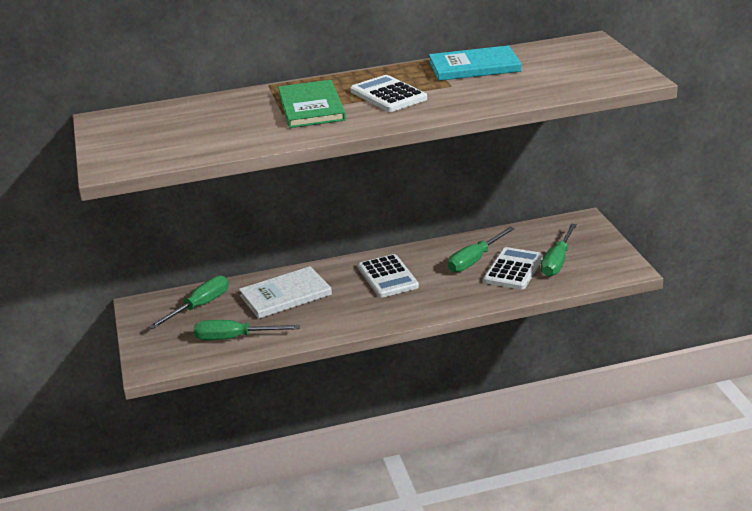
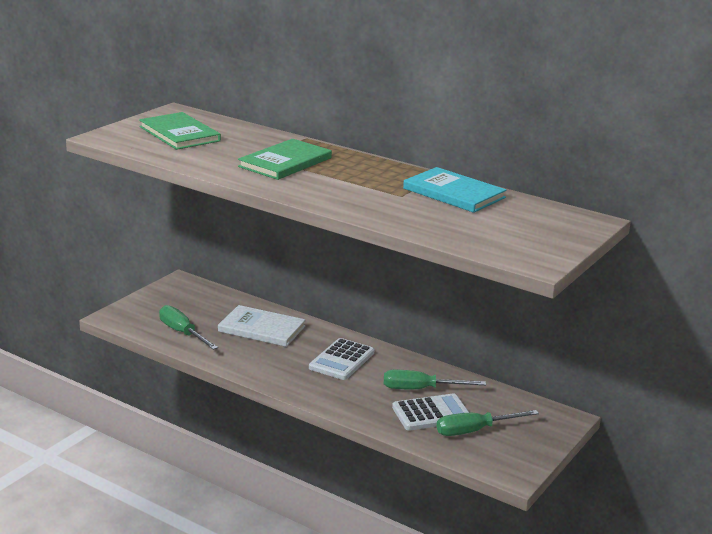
camera: 45 degrees right, 5 degrees down
(165, 131) = (179, 134): none -> green book
(200, 306) = (206, 303): green screwdriver -> none
(388, 95) = (346, 180): white calculator -> none

